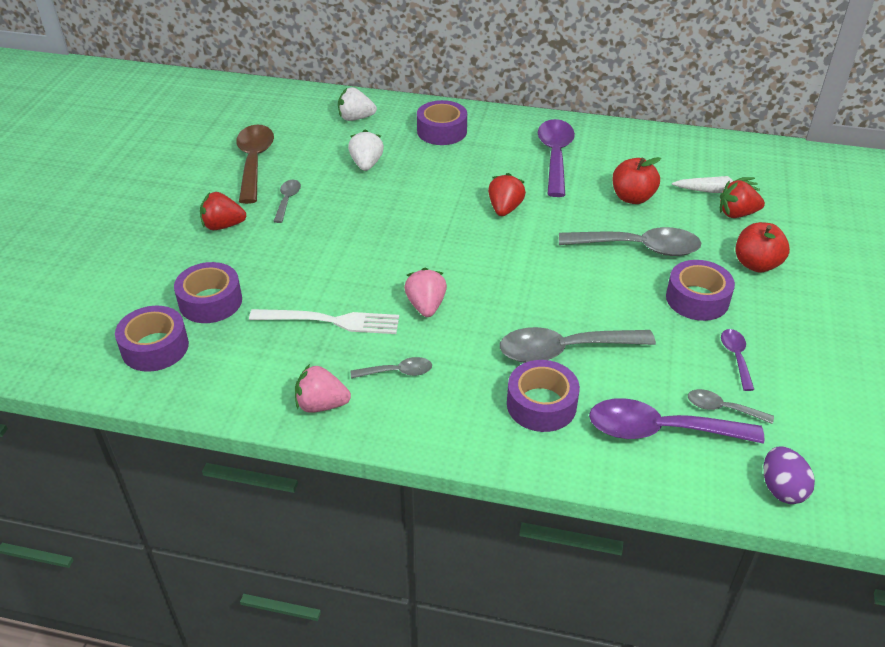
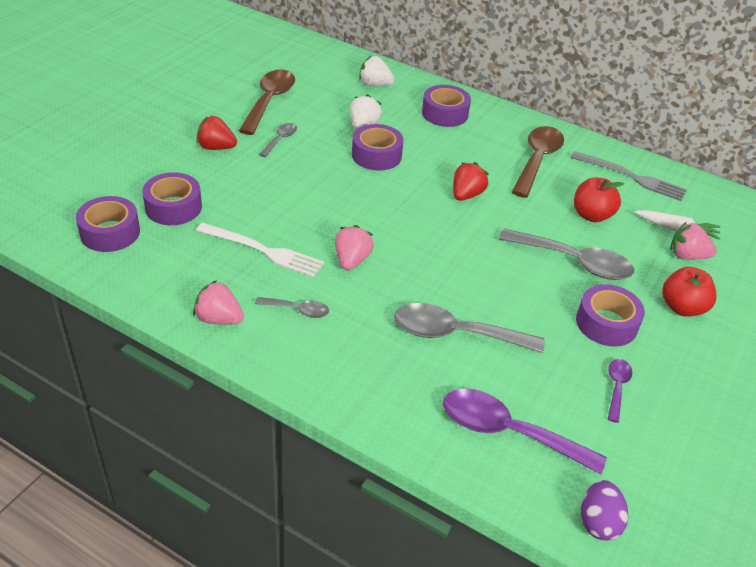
camera: 15 degrees right, 0 degrees up
(541, 404) = (409, 376): purple tape -> purple tape (376, 155)
(555, 156) = (537, 160): purple spoon -> brown spoon
(650, 151) = (631, 177): none -> grey fork
(722, 408) = (578, 430): grey spoon -> none
(737, 214) = (687, 256): red strawberry -> pink strawberry

